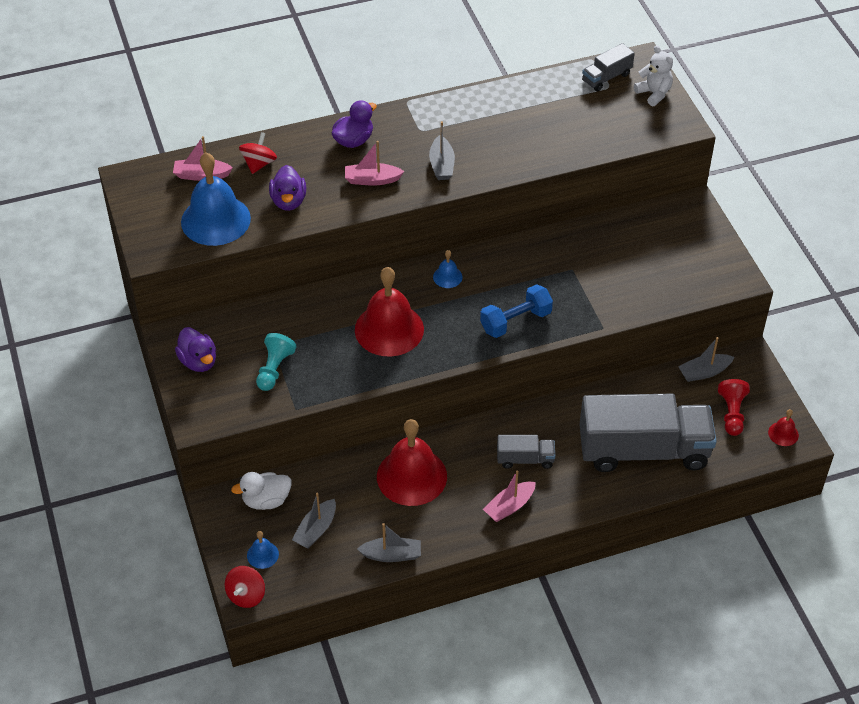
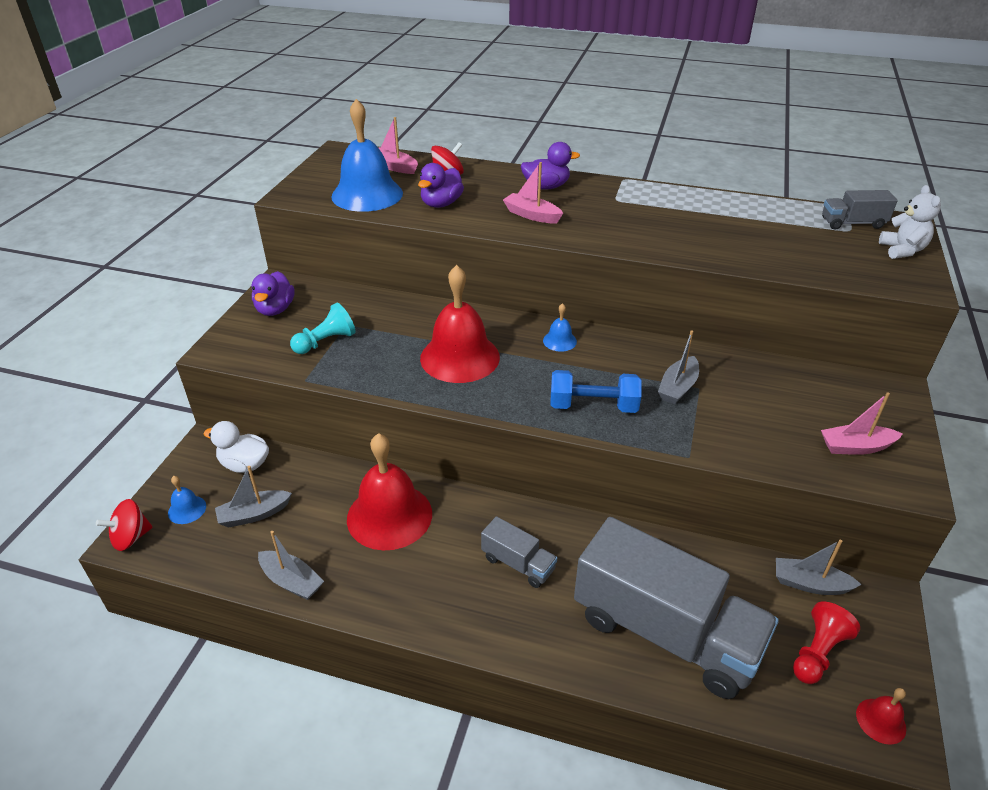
camera: 35 degrees right, 10 degrees down
(442, 165) = (610, 227): grey boat -> grey boat (678, 387)
(509, 506) = (456, 604): pink boat -> pink boat (856, 447)

